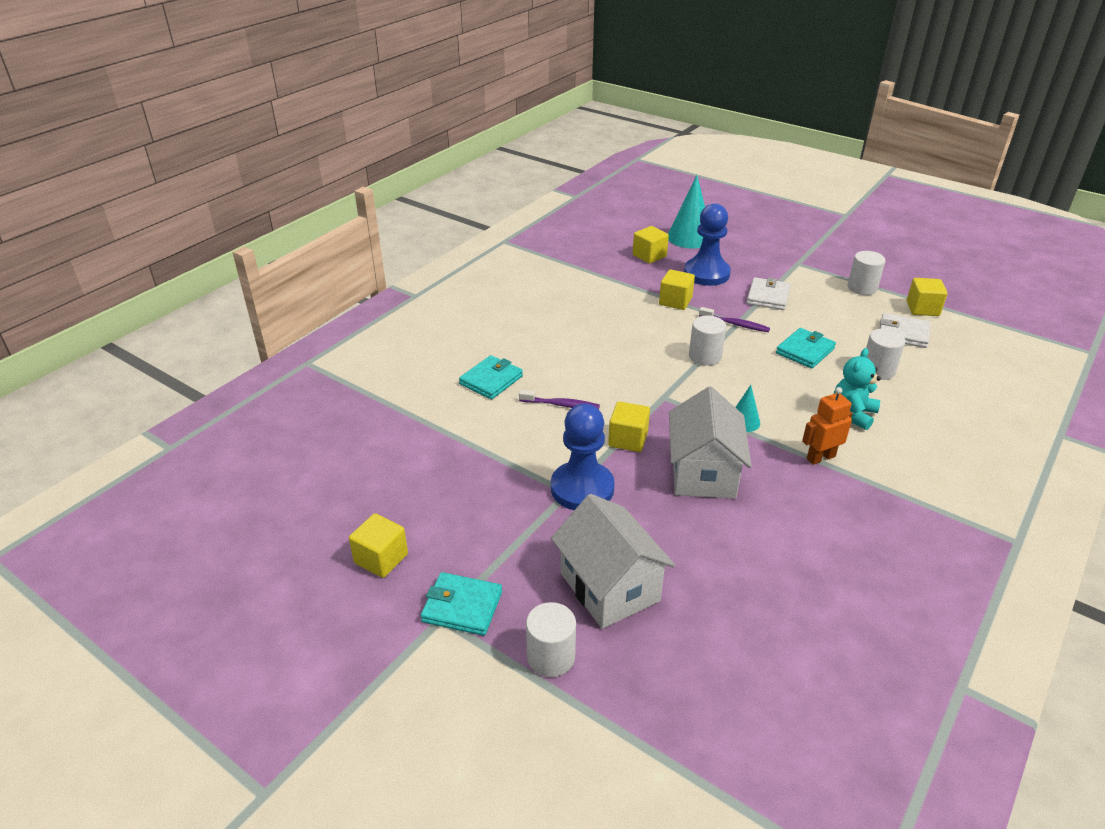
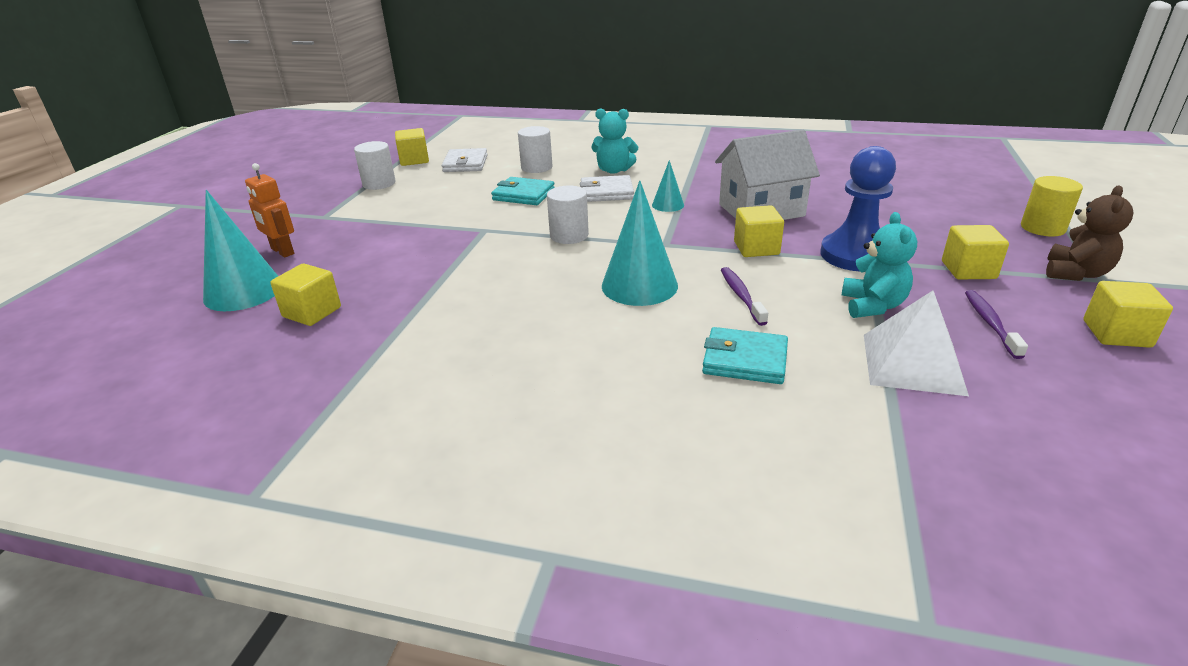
camera: 110 degrees left, 5 degrees down
(436, 441) = (912, 363): none -> white pyramid
(462, 607) = (1075, 273): turquoise wallet -> brown teddy bear
(505, 458) = (872, 306): none -> turquoise teddy bear
(551, 657) = (1042, 228): white cylinder -> yellow cylinder
(605, 367) = (639, 285): none -> turquoise cone
(609, 587) = (944, 221): white house -> none
(675, 301) = (450, 270): yellow cube -> yellow cube (968, 270)
(706, 274) = (364, 263): blue pawn -> none
(735, 324) = (489, 230): purple toothbrush -> purple toothbrush (990, 323)
(768, 296) = (415, 222): white wallet -> white wallet (606, 192)
(820, 457) = (686, 175): orange robot -> orange robot (282, 251)

